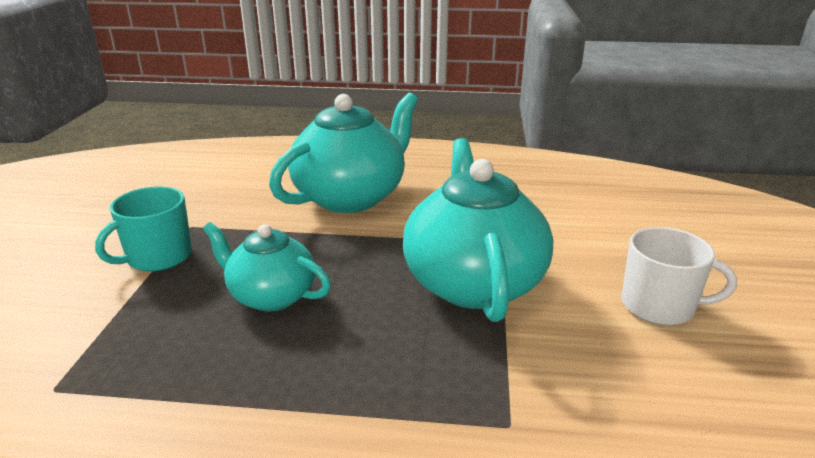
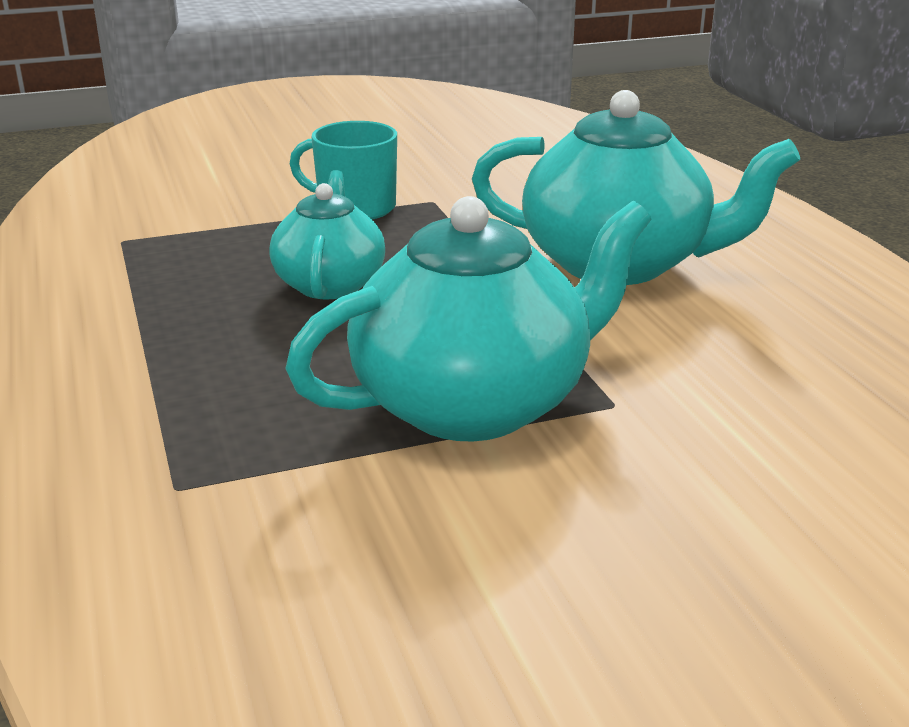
camera: 65 degrees right, 0 degrees up
(659, 306) = (557, 594): white mug -> none

